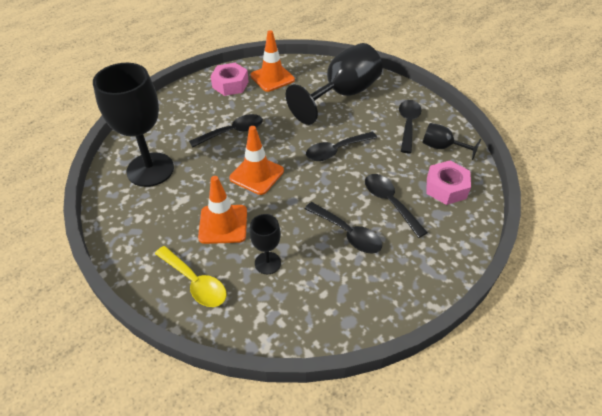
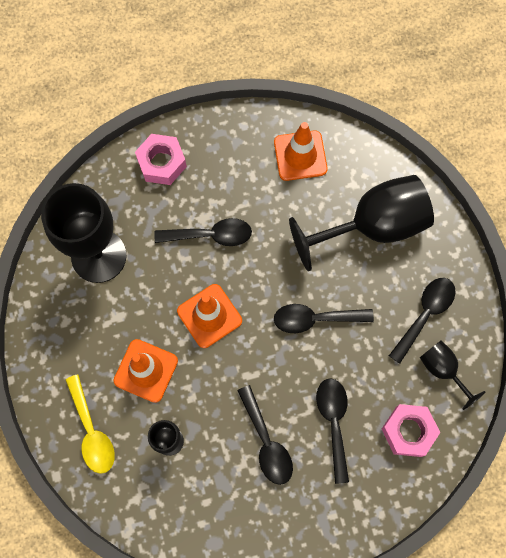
camera: 25 degrees right, 25 degrees up
(230, 84) = (242, 147): pink nut -> pink nut (161, 163)

